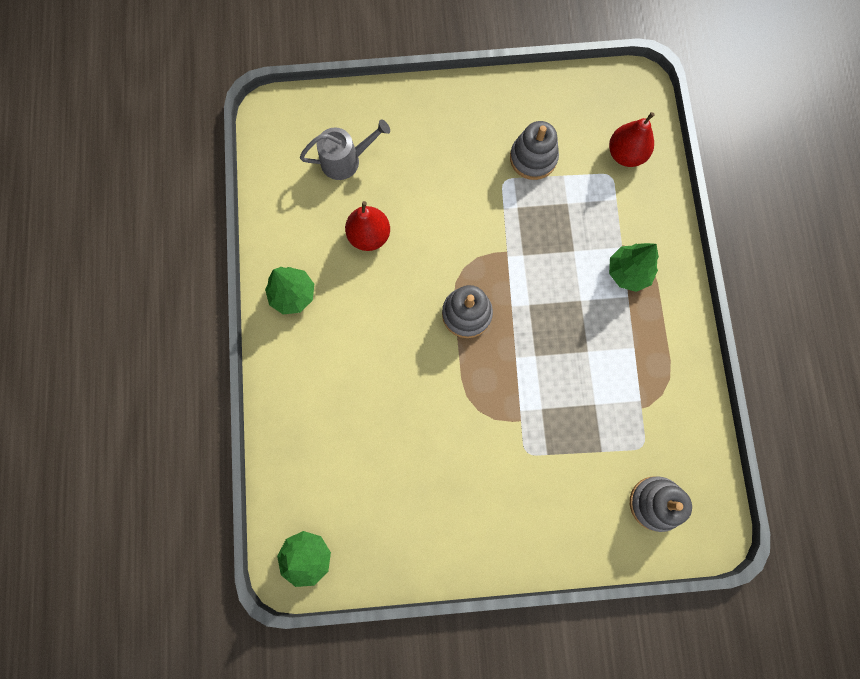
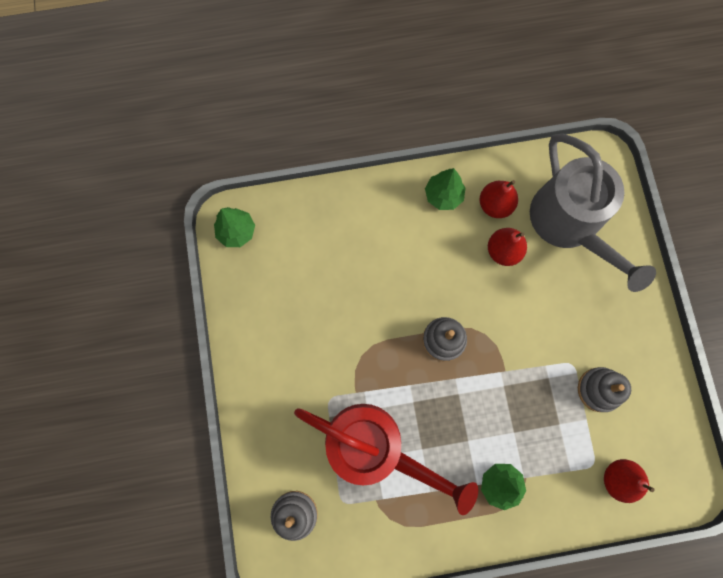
camera: 85 degrees right, 0 degrees up
(312, 237) = (495, 205): none -> red pear
(345, 160) = (569, 224): grey watering can -> grey watering can, size x2.09
(584, 405) = (374, 447): none -> red watering can

